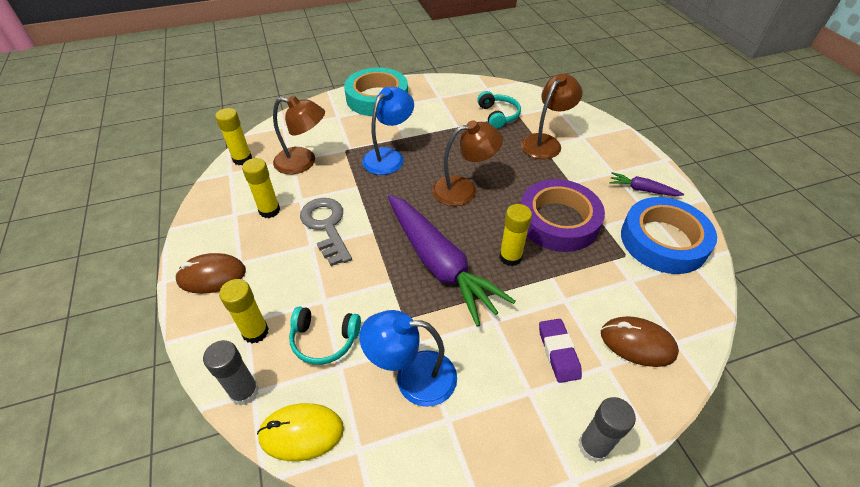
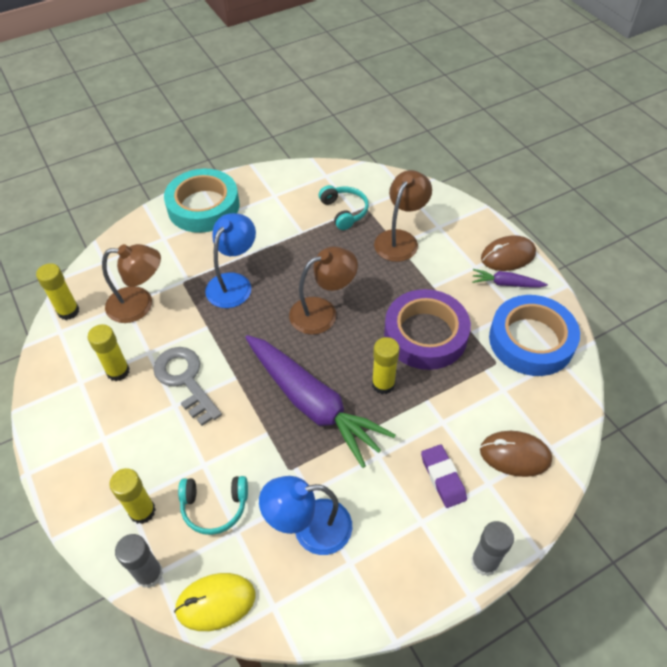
camera: 10 degrees left, 5 degrees up
(212, 276) = (78, 458): brown mouse -> brown mouse (507, 256)

